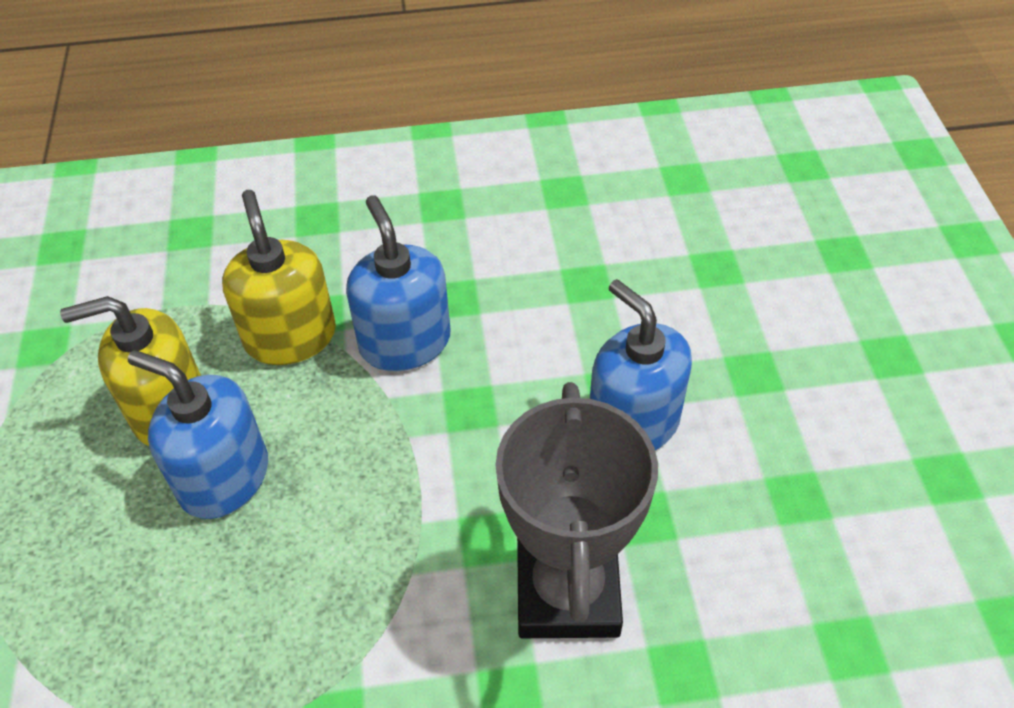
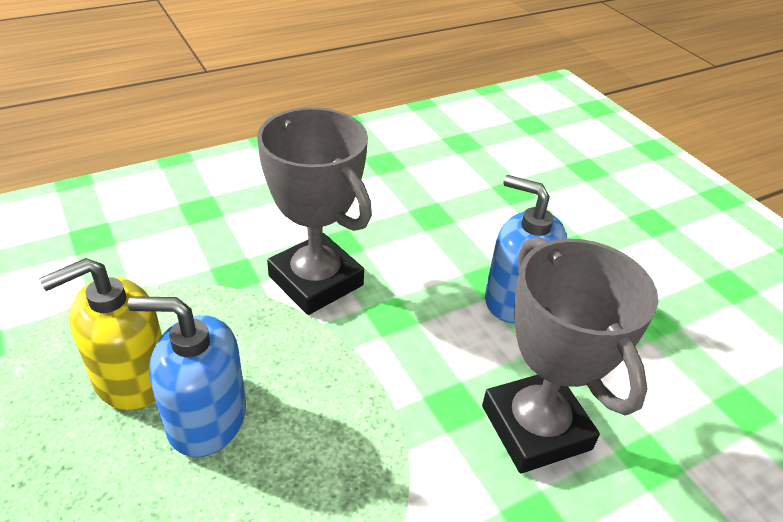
camera: 25 degrees left, 10 degrees down
(290, 336) = (217, 296): yellow soap dispenser -> none
(405, 342) = (316, 281): blue soap dispenser -> grey trophy

